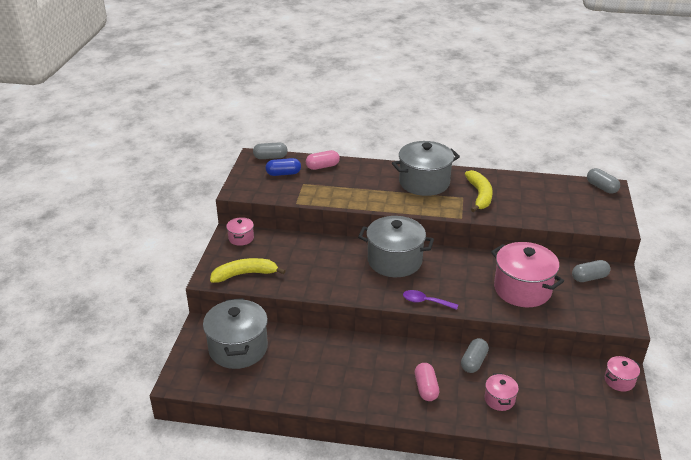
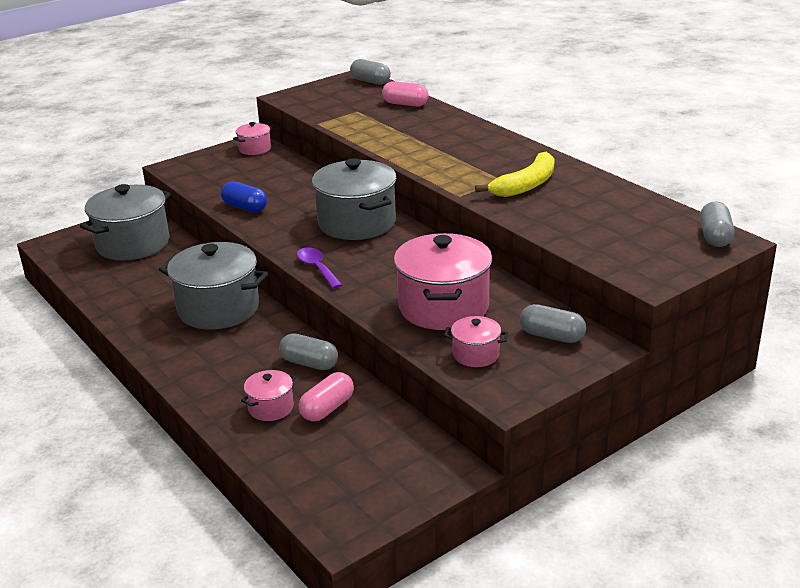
camera: 45 degrees right, 5 degrees down
(245, 274) = (204, 176): yellow banana -> none
(283, 174) = (355, 97): blue capsule -> blue capsule (245, 207)
(424, 182) = (485, 152): grey pot -> grey pot (218, 309)
(426, 388) = (221, 357): pink capsule -> pink capsule (327, 408)
(474, 362) = (309, 363): grey capsule -> grey capsule turned 45 degrees clockwise
(619, 381) = (437, 473): pink pot -> pink pot (476, 354)

